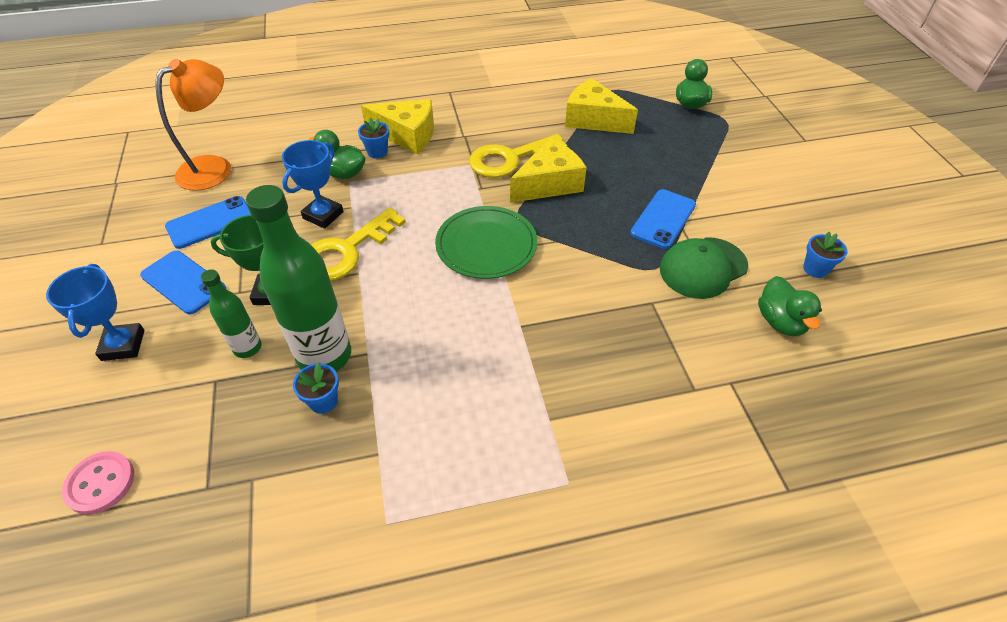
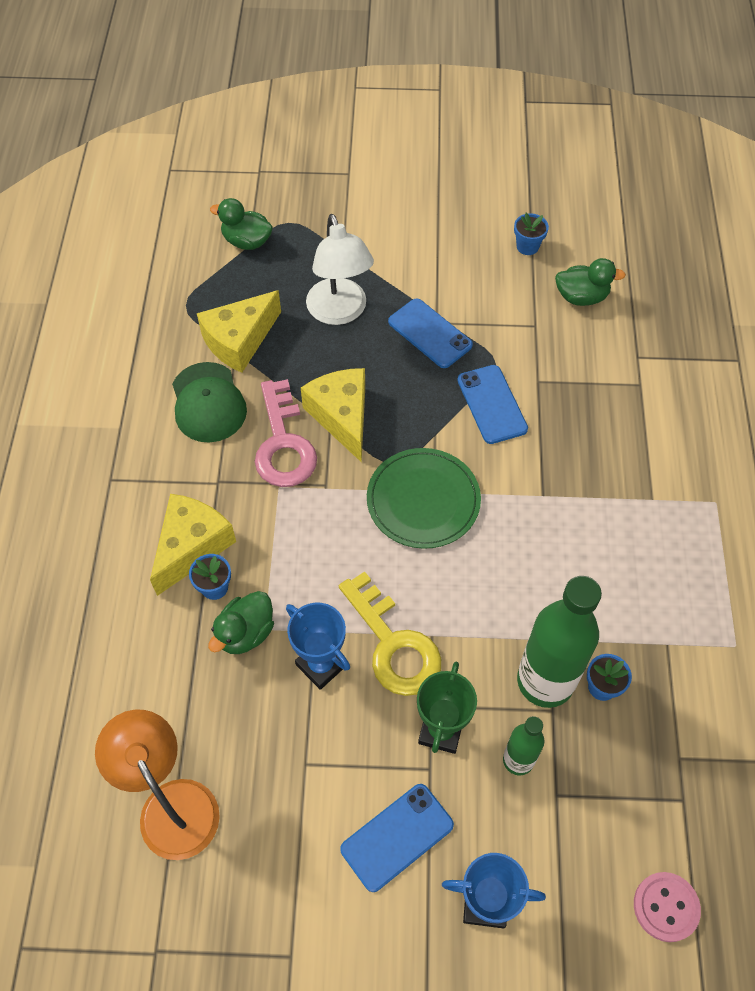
camera: 75 degrees left, 10 degrees up
(210, 222) = (292, 806): blue phone -> blue phone (492, 404)
(509, 159) = (283, 444): yellow key -> pink key
(652, 163) = (340, 312): none -> white lamp
(703, 268) = (505, 327): green cap -> green cap (208, 403)

